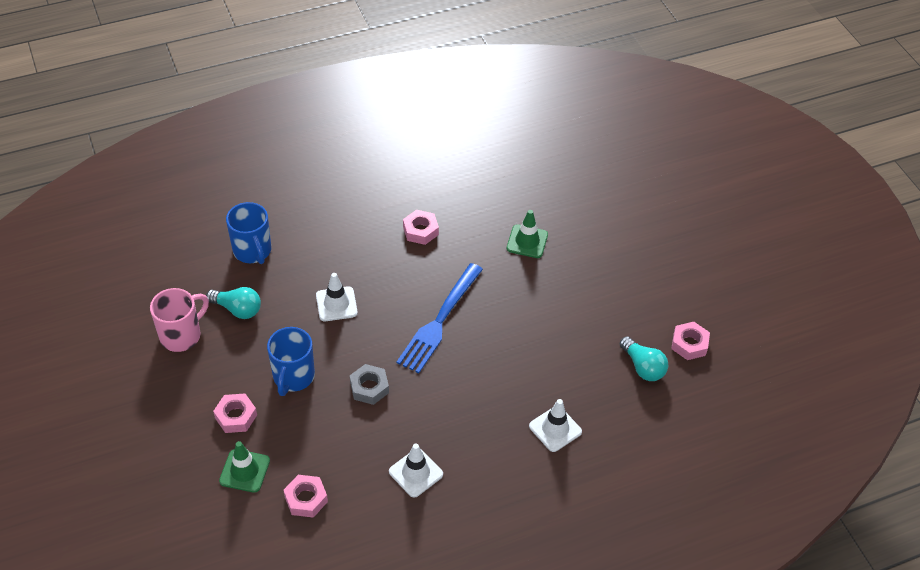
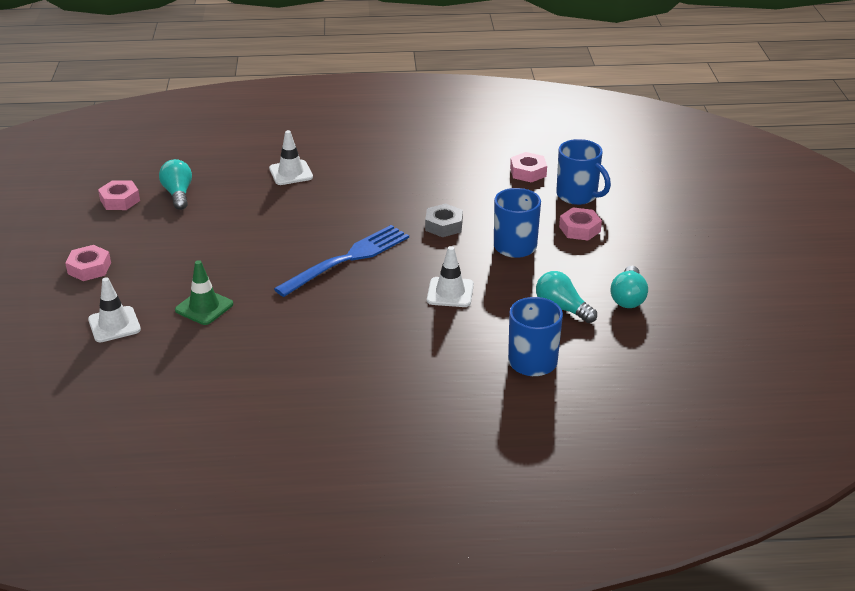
camera: 160 degrees left, 15 degrees down
(182, 335) = (628, 298): pink mug -> turquoise light bulb
(244, 471) = (578, 195): green traffic cone -> blue mug
(416, 473) = (427, 170): white traffic cone -> white traffic cone (114, 325)
(420, 231) = (319, 341): pink nut -> pink nut (89, 268)

